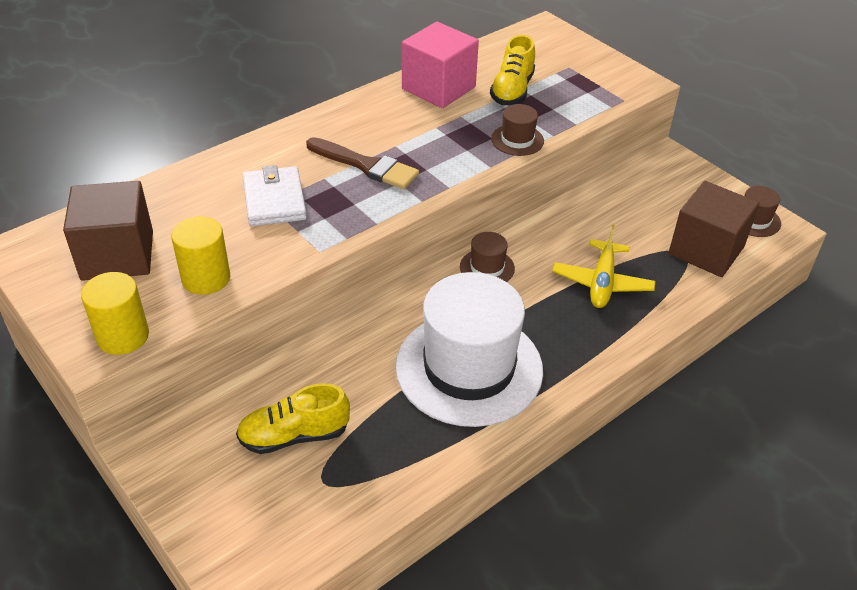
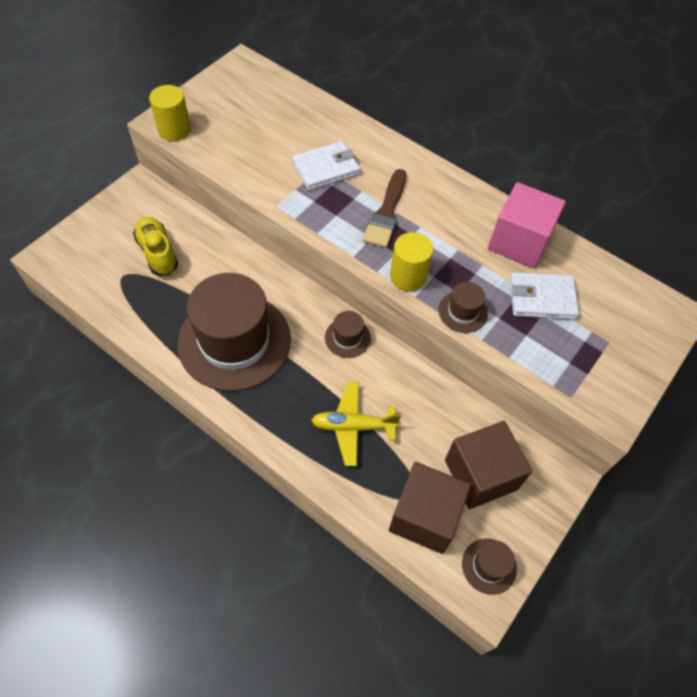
camera: 75 degrees right, 15 degrees up
(117, 255) = (246, 106): brown cube -> brown cube (480, 475)
(206, 278) = (234, 153): yellow cylinder -> yellow cylinder (408, 276)
(469, 368) = (234, 341): white hat -> brown hat
(512, 90) = (542, 298): yellow shoe -> white wallet

